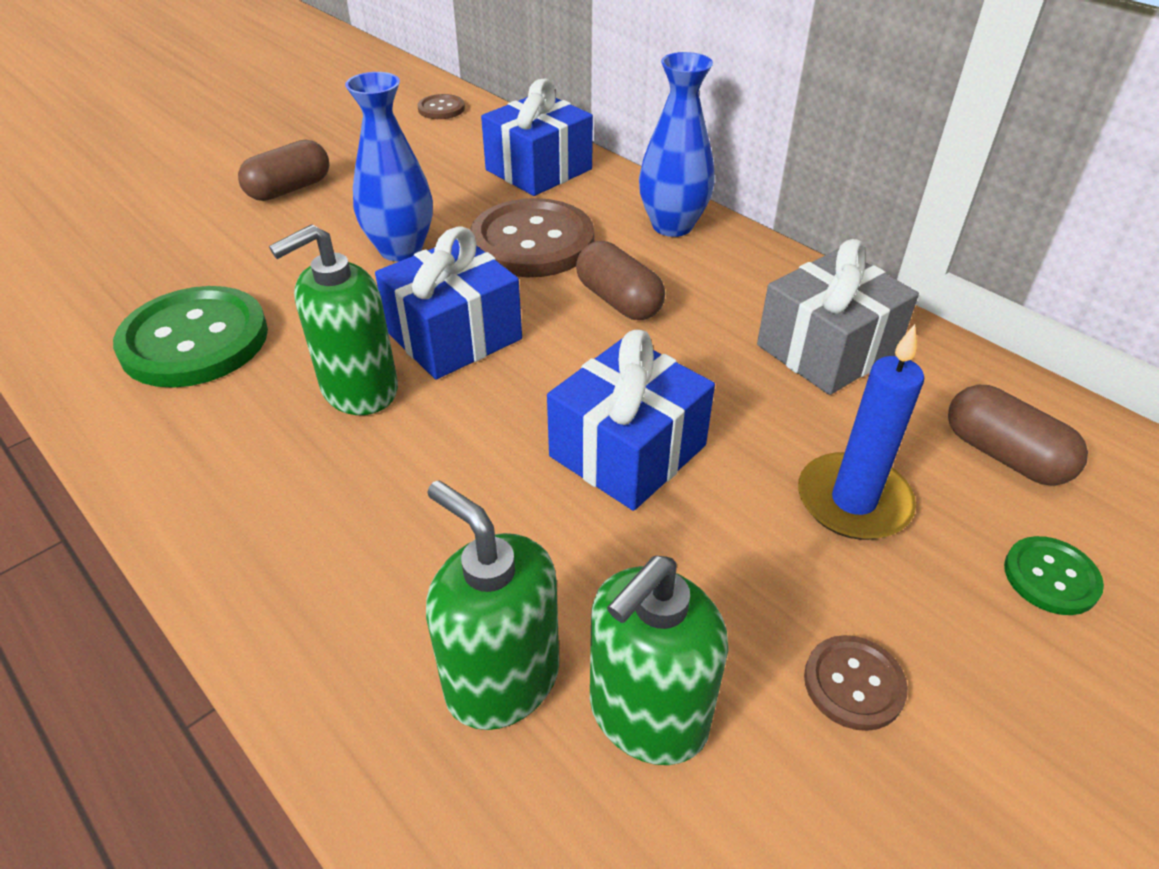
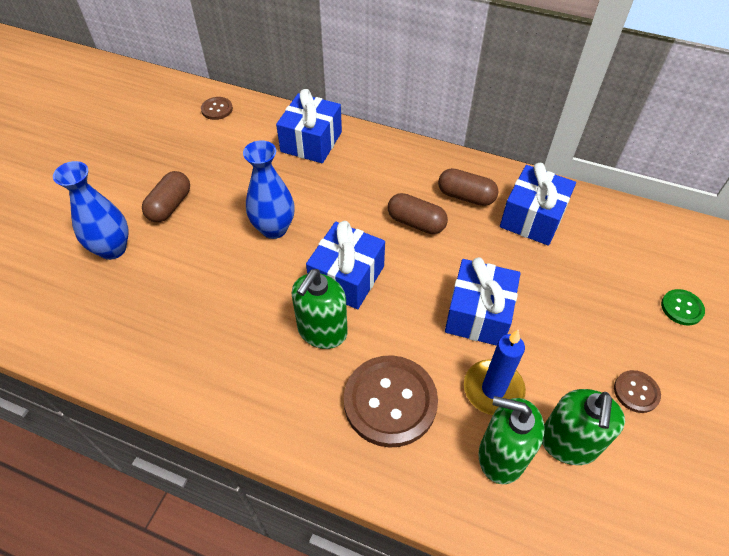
camera: 25 degrees left, 10 degrees up
(194, 340) = (203, 335): green button -> none
(532, 242) = (344, 198): brown button -> brown button (390, 402)
(672, 226) = (411, 160): blue vase -> blue vase (112, 249)
(827, 349) = (532, 218): grey gift -> blue gift
(853, 501) = (589, 301): blue candle -> blue candle (493, 389)
(1004, 455) = (636, 251): brown capsule -> brown capsule (466, 196)

